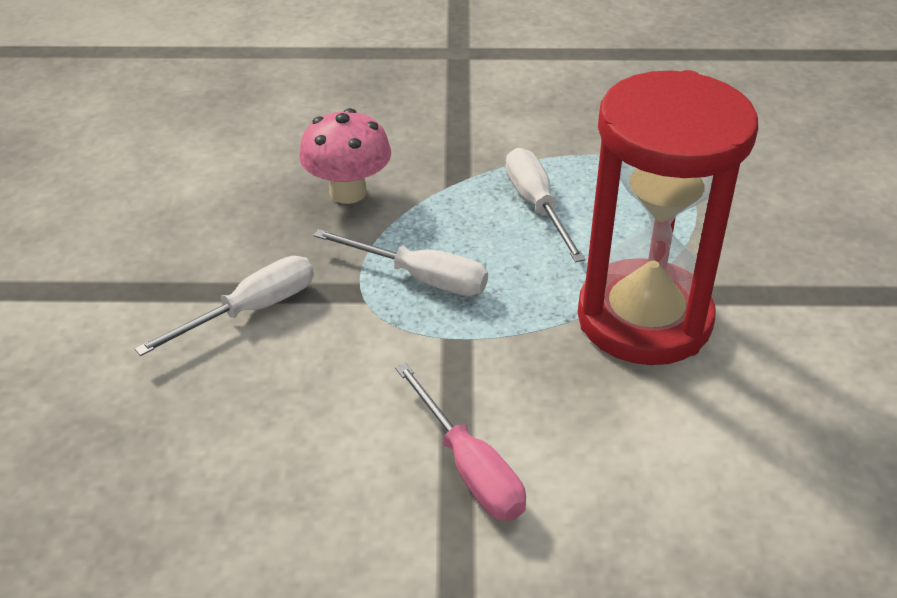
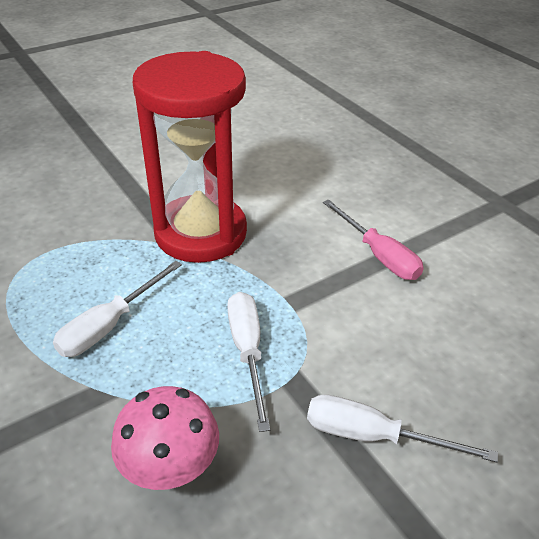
camera: 125 degrees left, 0 degrees up
(469, 467) = (378, 255): pink screwdriver -> pink screwdriver turned 120 degrees clockwise

